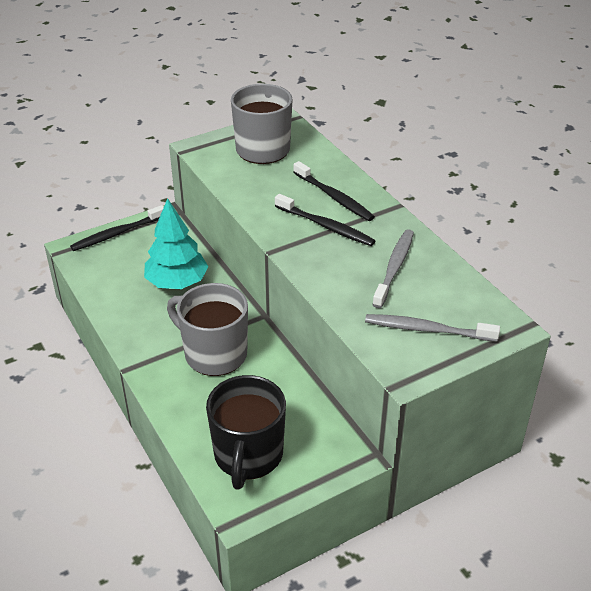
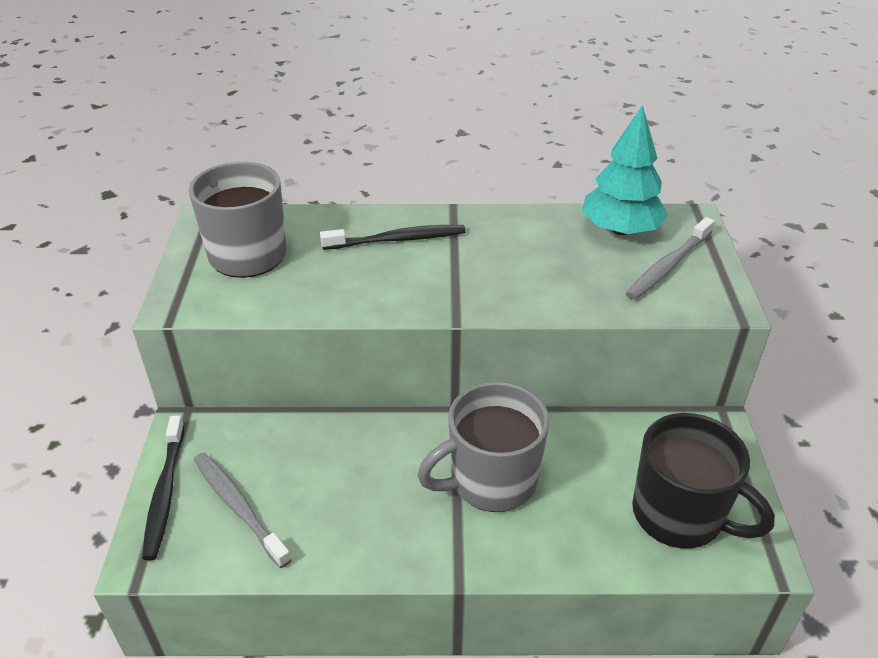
camera: 60 degrees left, 0 degrees up
(177, 282) = (329, 466): turquoise tree -> turquoise tree (620, 230)
(326, 226) = (445, 265): black toothbrush -> none
(394, 267) = (556, 248): grey toothbrush -> grey toothbrush (238, 507)

